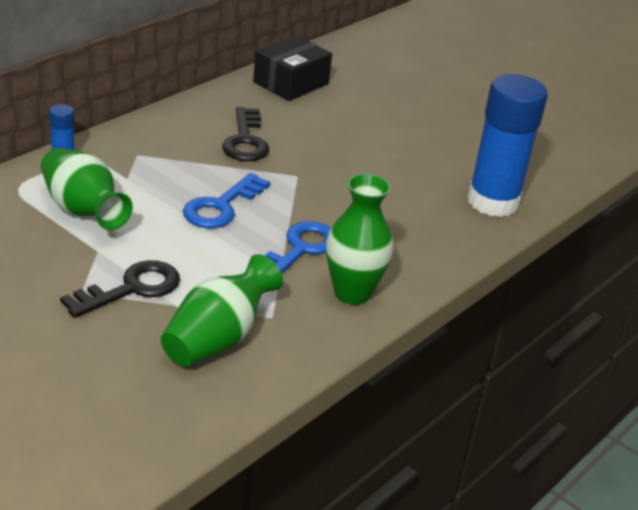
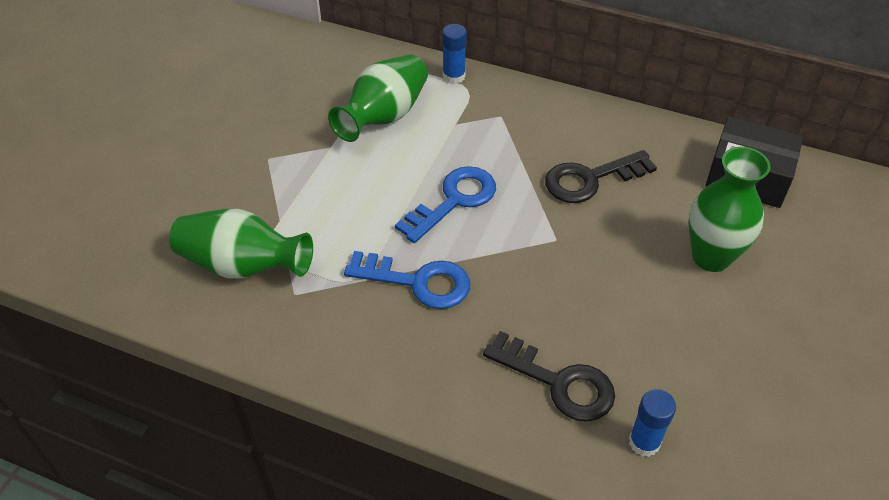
camera: 75 degrees right, 15 degrees up
(131, 289) = (287, 186): black key -> black key (558, 382)
(221, 207) = (454, 200): blue key -> blue key turned 120 degrees clockwise
(352, 293) = (366, 346): green vase -> green vase (711, 257)
(493, 202) = (644, 442): blue glue stick -> blue glue stick, size x0.44

